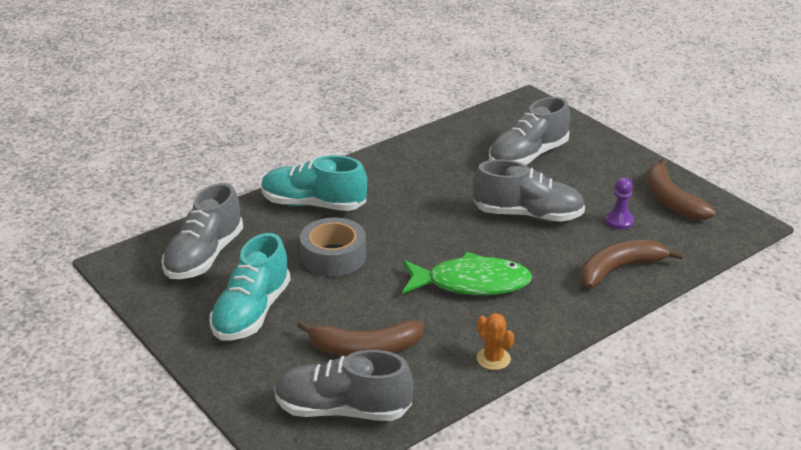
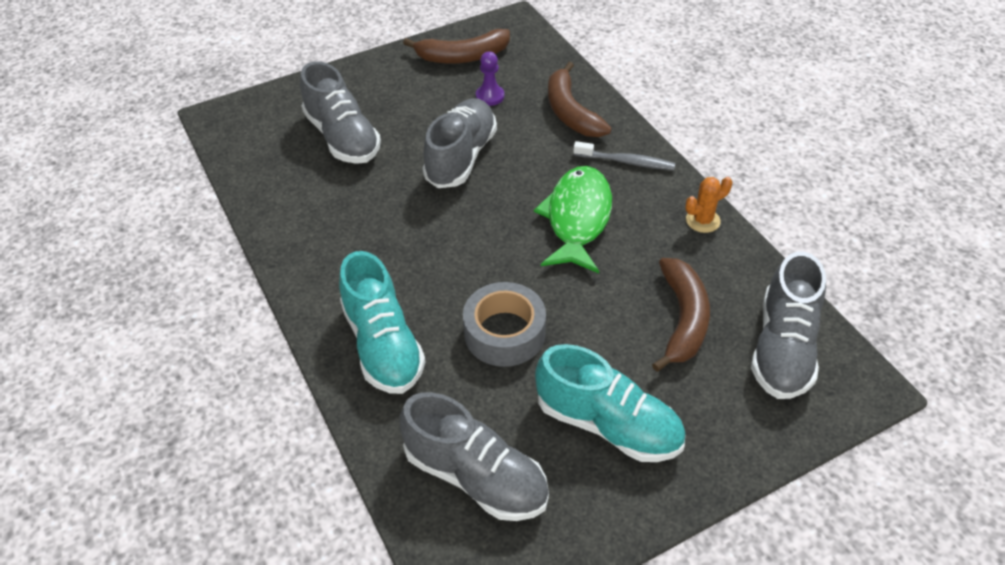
camera: 80 degrees left, 15 degrees up
(313, 204) = (383, 344): turquoise shoe -> turquoise shoe turned 45 degrees counterclockwise
(560, 308) = (626, 162): none -> grey toothbrush

